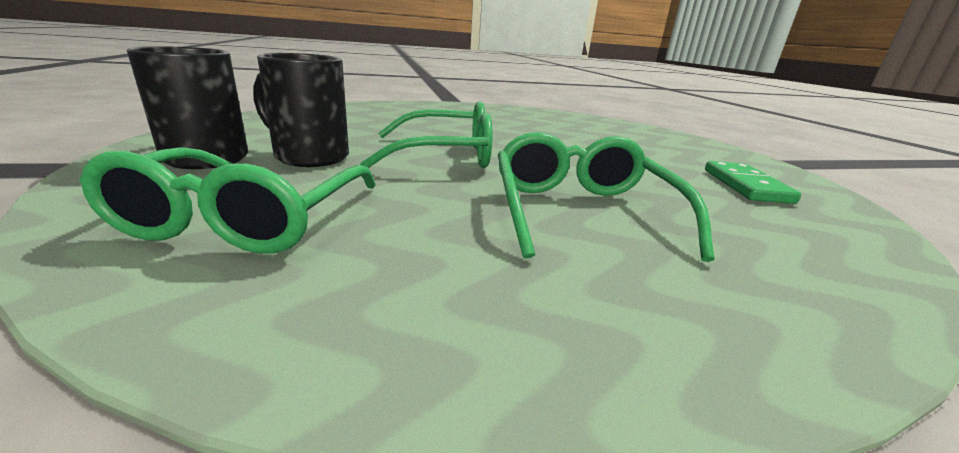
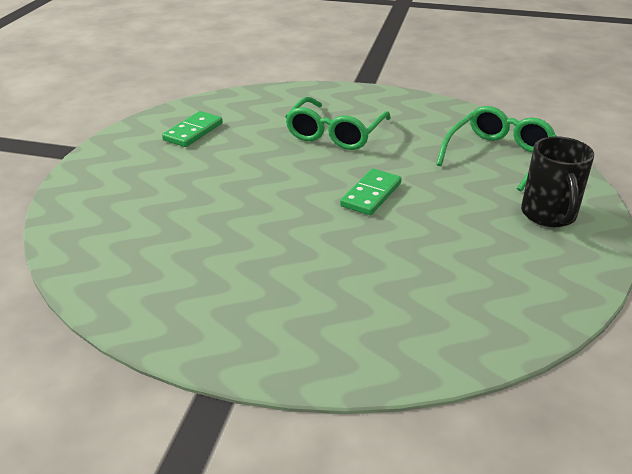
camera: 150 degrees left, 10 degrees up
(309, 156) = (477, 206): black mug -> none
(446, 155) = (371, 194): green glasses -> green domino

